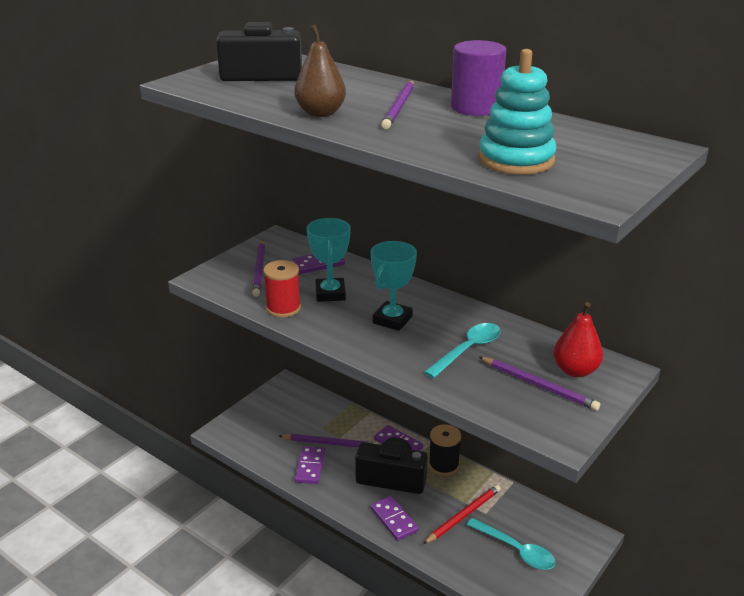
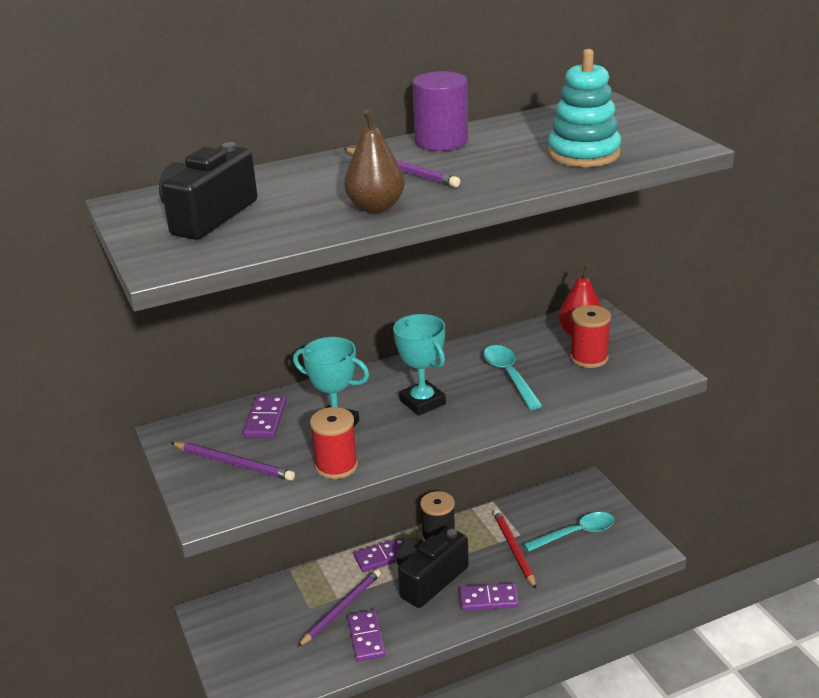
camera: 60 degrees left, 0 degrees up
(310, 467) = (366, 638): purple domino -> purple domino turned 45 degrees clockwise
(539, 385) = (589, 358): purple pencil -> red spool

